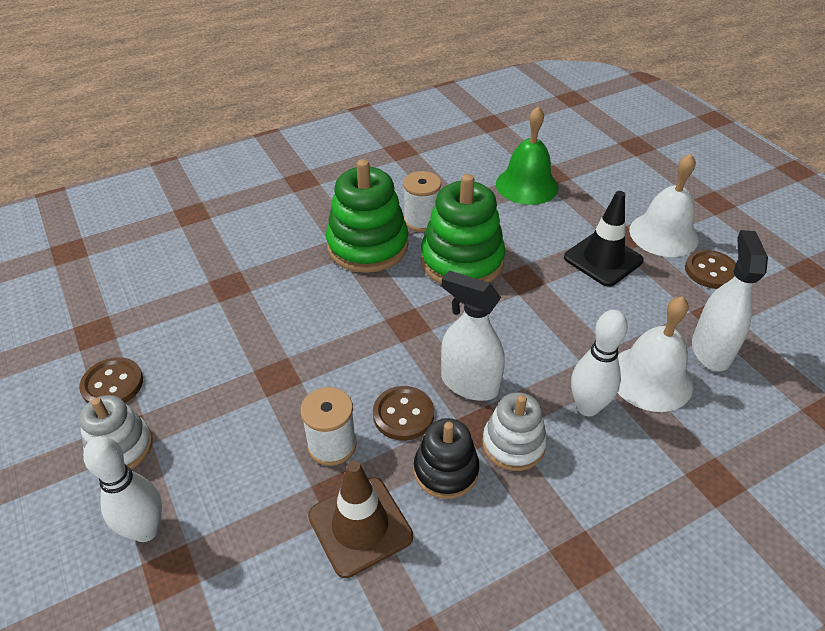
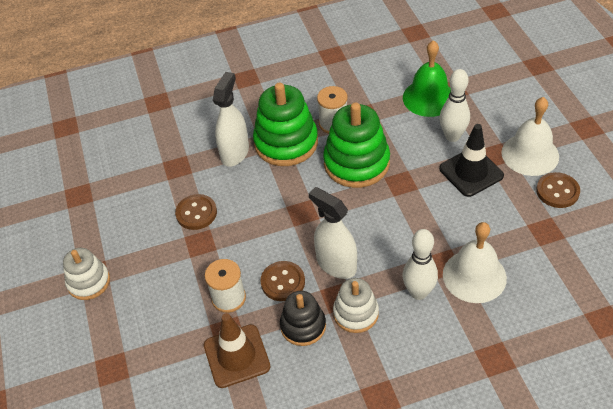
camera: 15 degrees right, 5 degrees up
(112, 384) = (87, 236): brown button -> brown button (196, 213)
(146, 530) = (99, 339): white bowling pin -> white bowling pin (452, 136)
(711, 350) = (530, 259): white spray bottle -> white spray bottle (235, 153)

